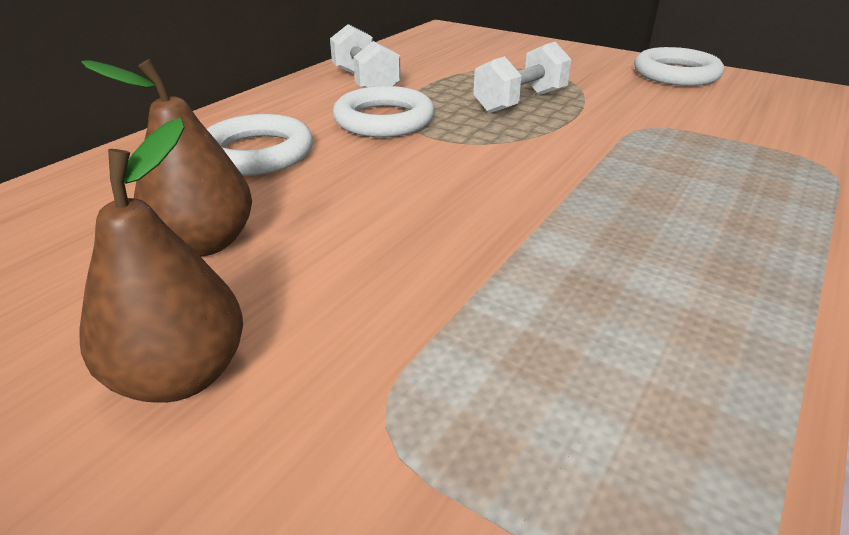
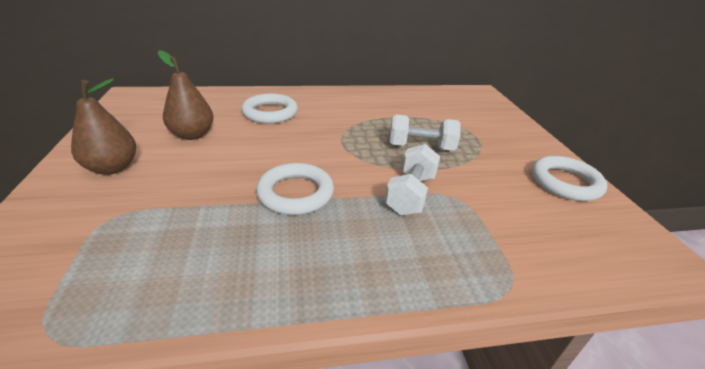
camera: 45 degrees right, 0 degrees up
(365, 82) = (373, 103): white dumbbell -> white dumbbell (410, 194)
(384, 120) = (340, 123): white ring -> white ring (295, 193)

